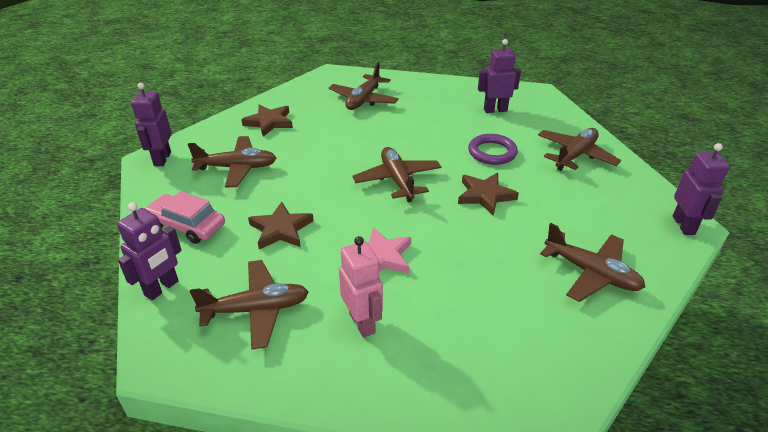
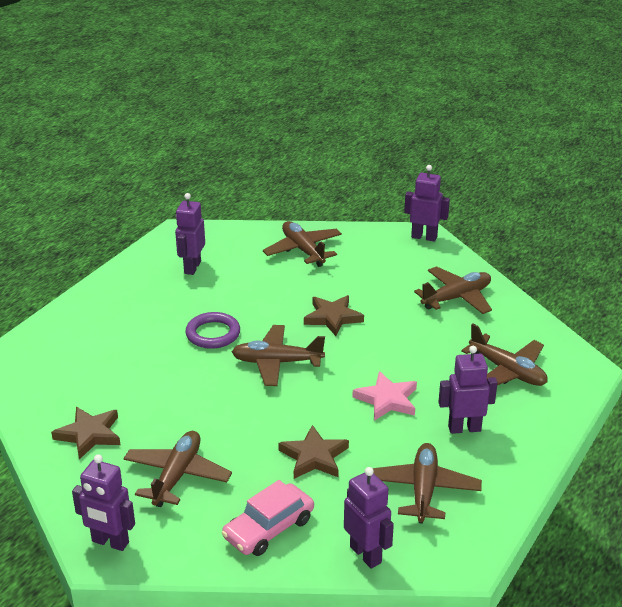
camera: 70 degrees left, 5 degrees down
(362, 323) = (464, 428): pink robot -> purple robot
(363, 99) = (96, 349): brown plane -> brown plane (507, 371)
(492, 152) = (267, 293): purple ring -> purple ring (213, 334)

